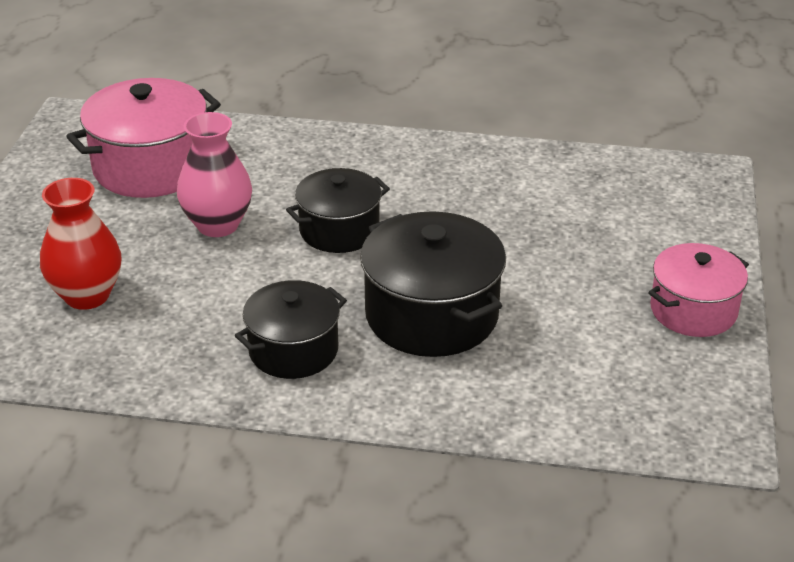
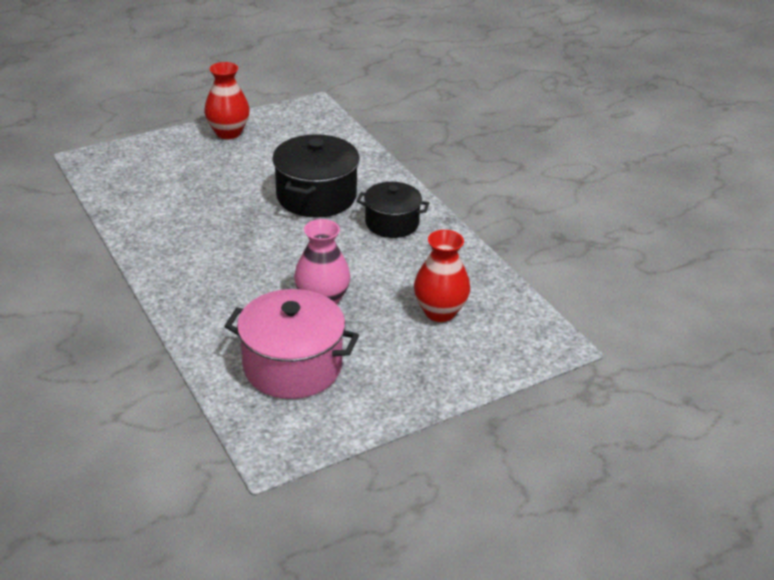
camera: 130 degrees left, 0 degrees up
(339, 230) = (277, 255): black pot -> none
(693, 310) = (228, 133): pink pot -> red vase

